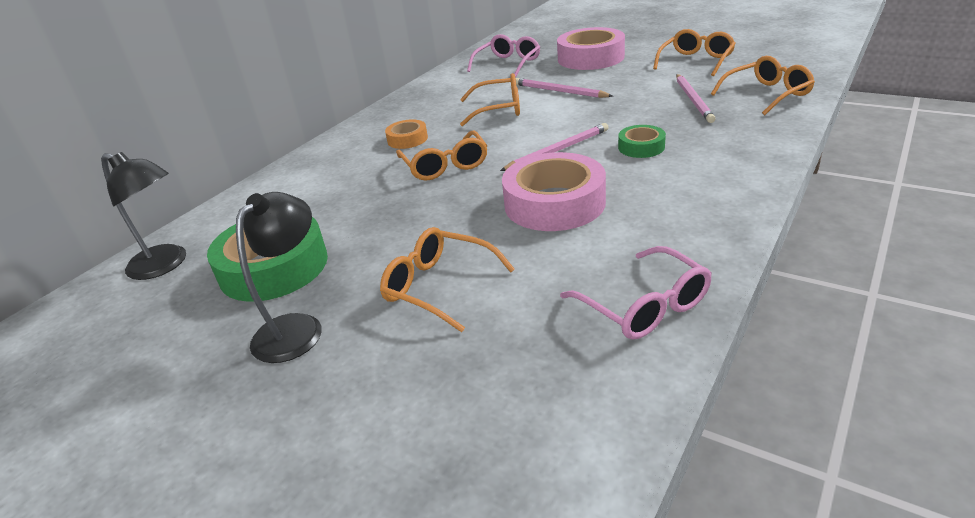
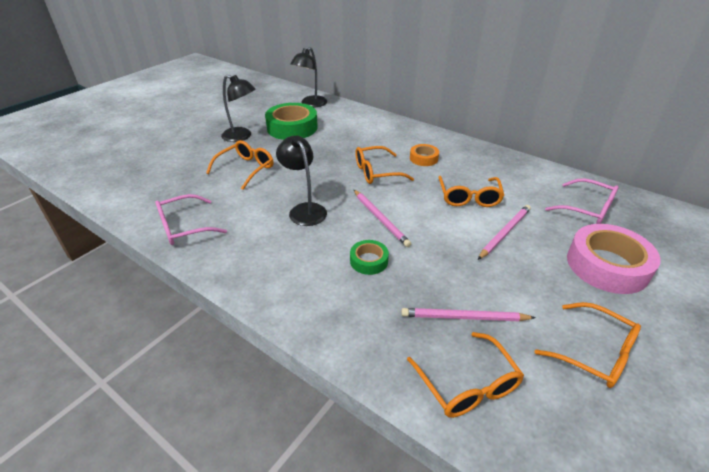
camera: 90 degrees right, 5 degrees up
(554, 203) = (304, 210): pink tape -> black lamp

